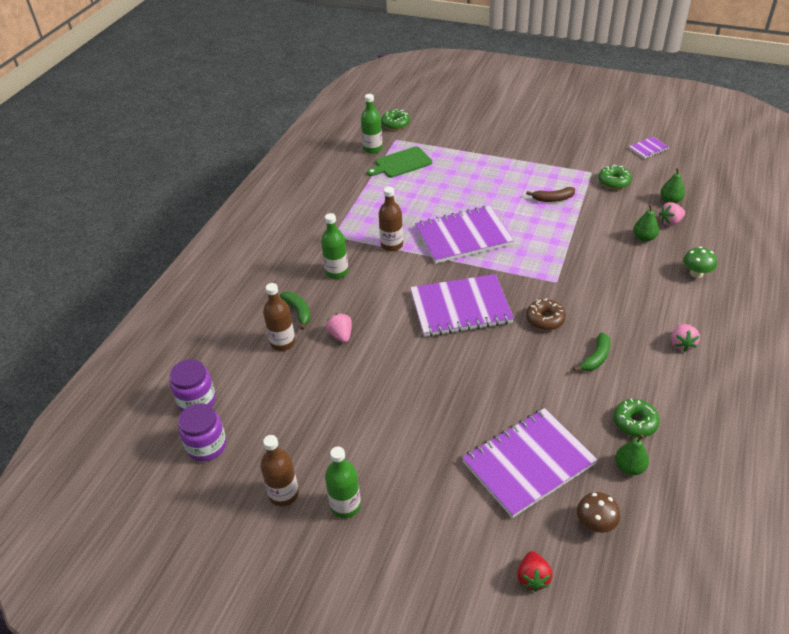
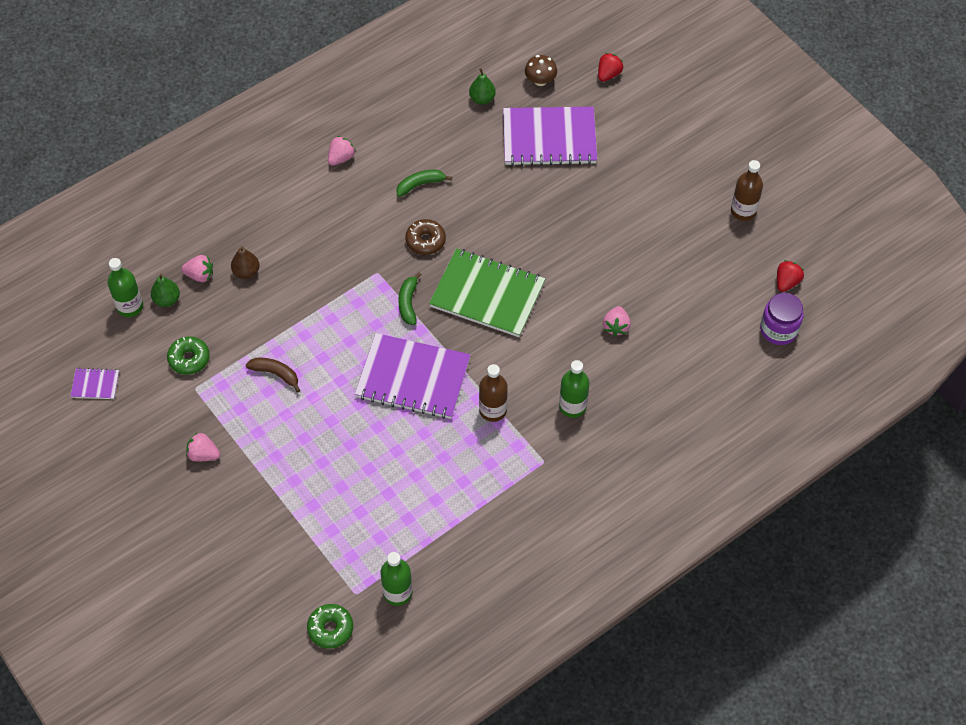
camera: 150 degrees left, 15 degrees up
(206, 446) = (786, 282): purple jar -> red strawberry
(283, 342) = (673, 349): brown bottle -> none
(298, 311) = (639, 377): green banana -> green banana (408, 303)
(345, 506) = (702, 179): green bottle -> green bottle (130, 307)
(401, 163) = (385, 540): green cutting board -> none
(460, 308) = (487, 294): purple notebook -> green notebook
(546, 150) = (203, 454): none -> pink strawberry
(635, 422) = (445, 123): green donut -> none
(644, 238) = (246, 272): green pear -> brown pear
(696, 273) = (249, 209): green mushroom -> none

